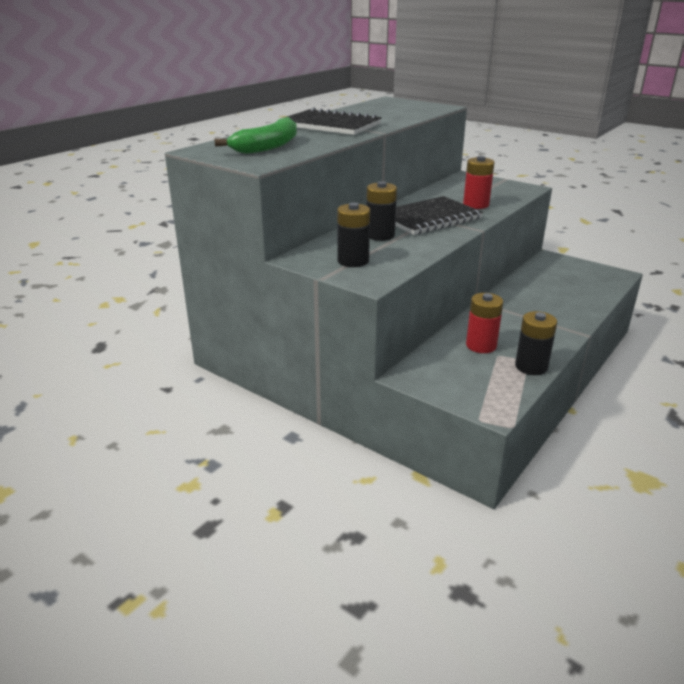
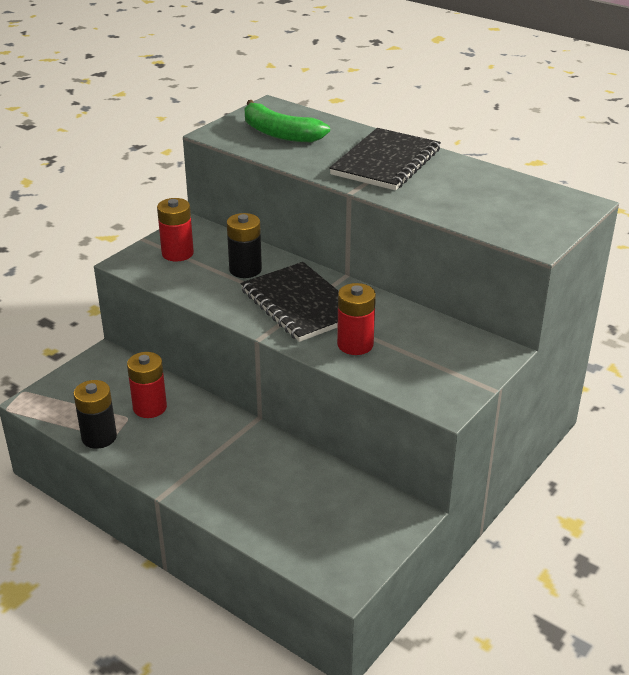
camera: 90 degrees right, 5 degrees up
(353, 261) = (177, 253): black battery -> red battery

